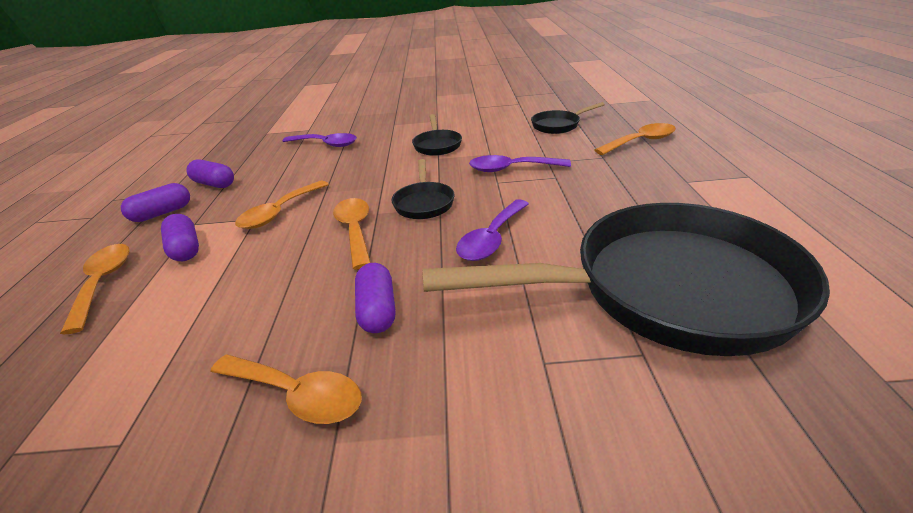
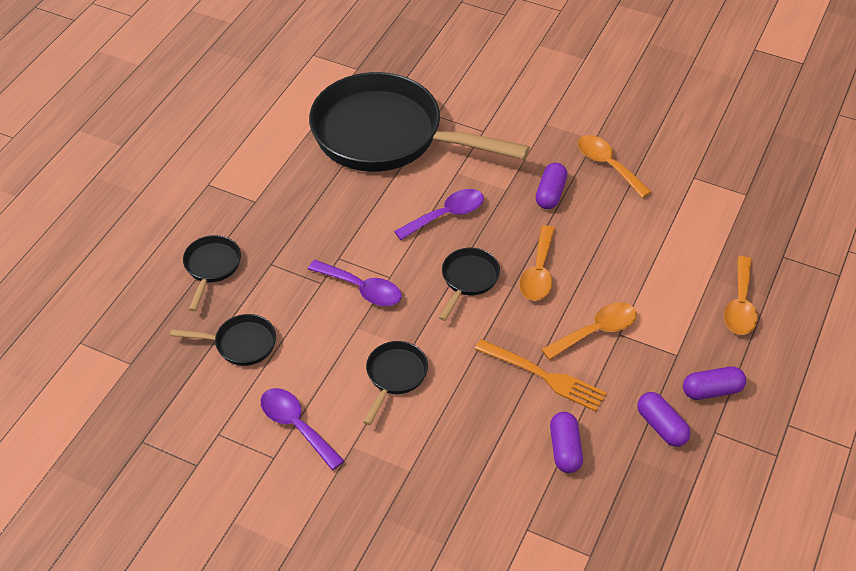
camera: 155 degrees left, 15 degrees up
(185, 249) = (680, 318): purple capsule -> purple capsule (565, 449)
(320, 177) = (544, 376): none -> orange fork
(326, 144) = (516, 459): purple spoon -> purple spoon (296, 425)
(641, 141) = (211, 267): orange spoon -> black pan

